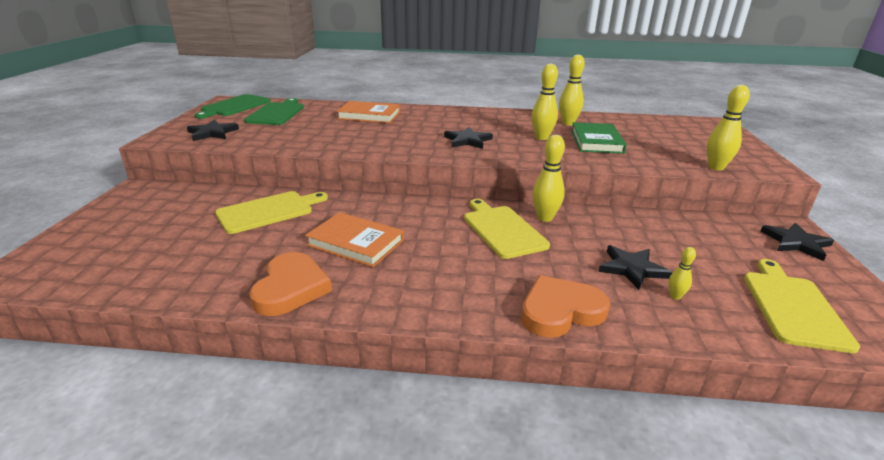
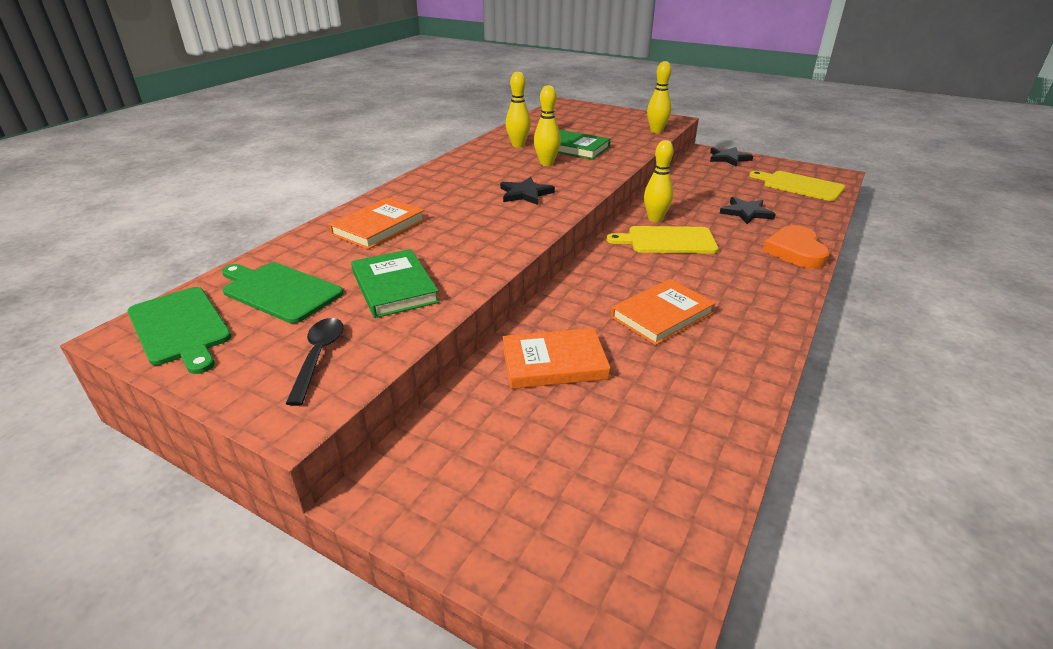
camera: 65 degrees left, 5 degrees up
(212, 133) = (318, 356): black star -> black spoon
(268, 211) = (554, 363): yellow cutting board -> orange book
(291, 288) = (739, 364): orange heart -> none
(292, 133) = (394, 287): none -> green book
(675, 296) = (783, 211): yellow bowling pin -> none

